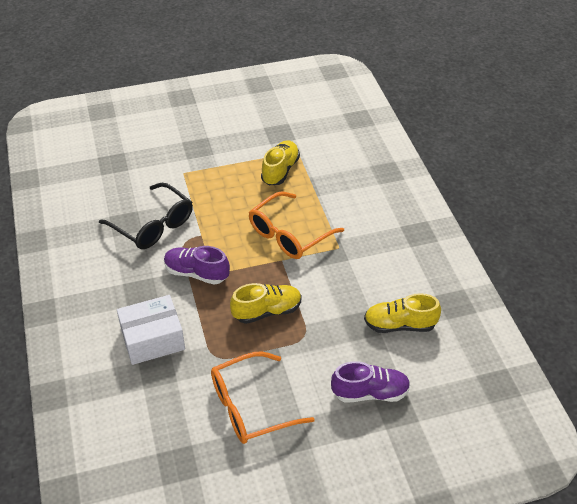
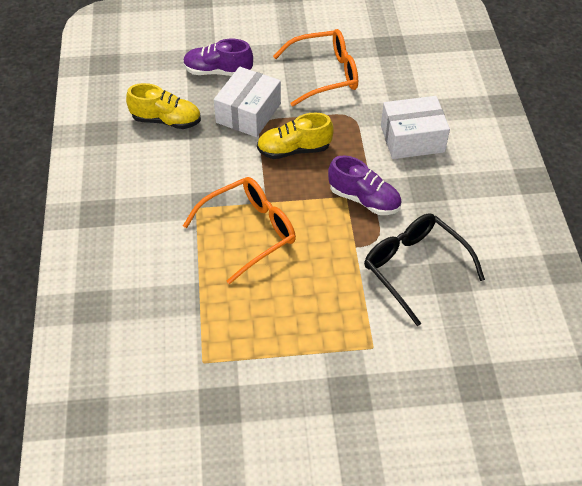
camera: 170 degrees left, 5 degrees up
(280, 170) = (236, 330): yellow shoe -> none
(321, 345) = (248, 113): none -> white box

